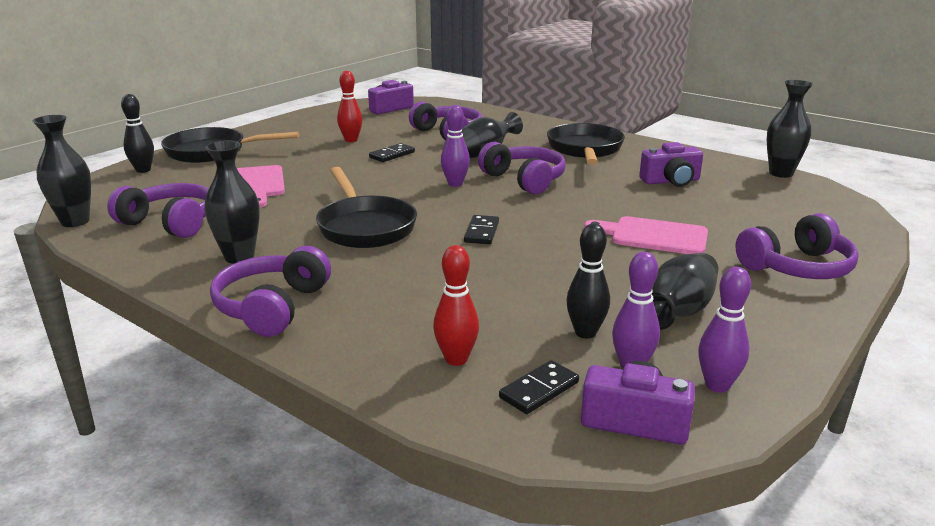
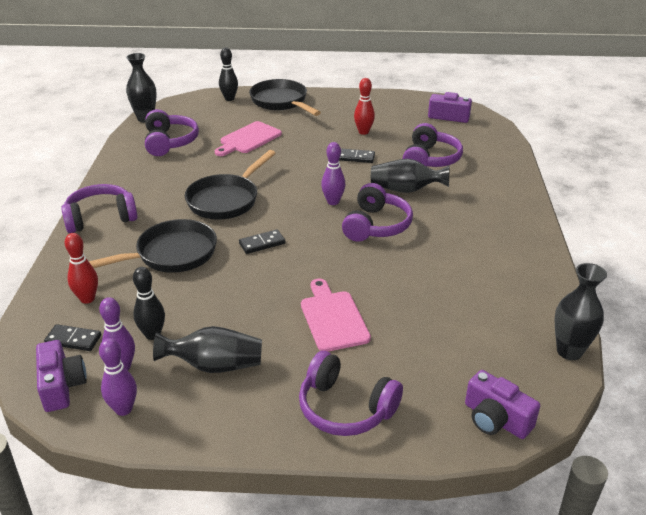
camera: 55 degrees right, 10 degrees up
(239, 257) = (148, 181): black vase -> none
(585, 150) = (481, 229): black pan -> black pan (171, 255)
(671, 181) = (463, 293): purple camera -> purple camera (495, 419)

